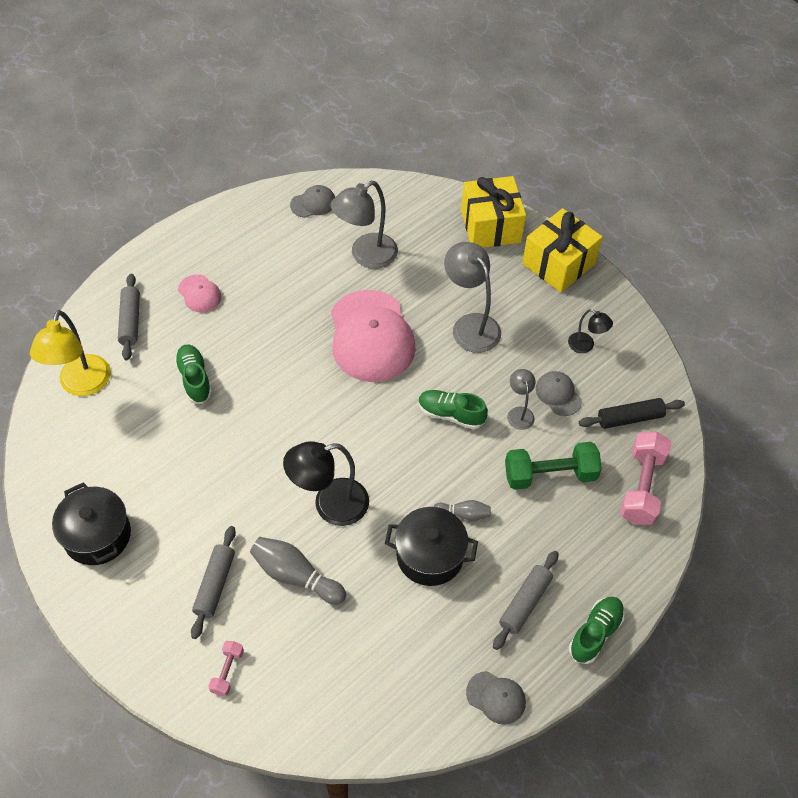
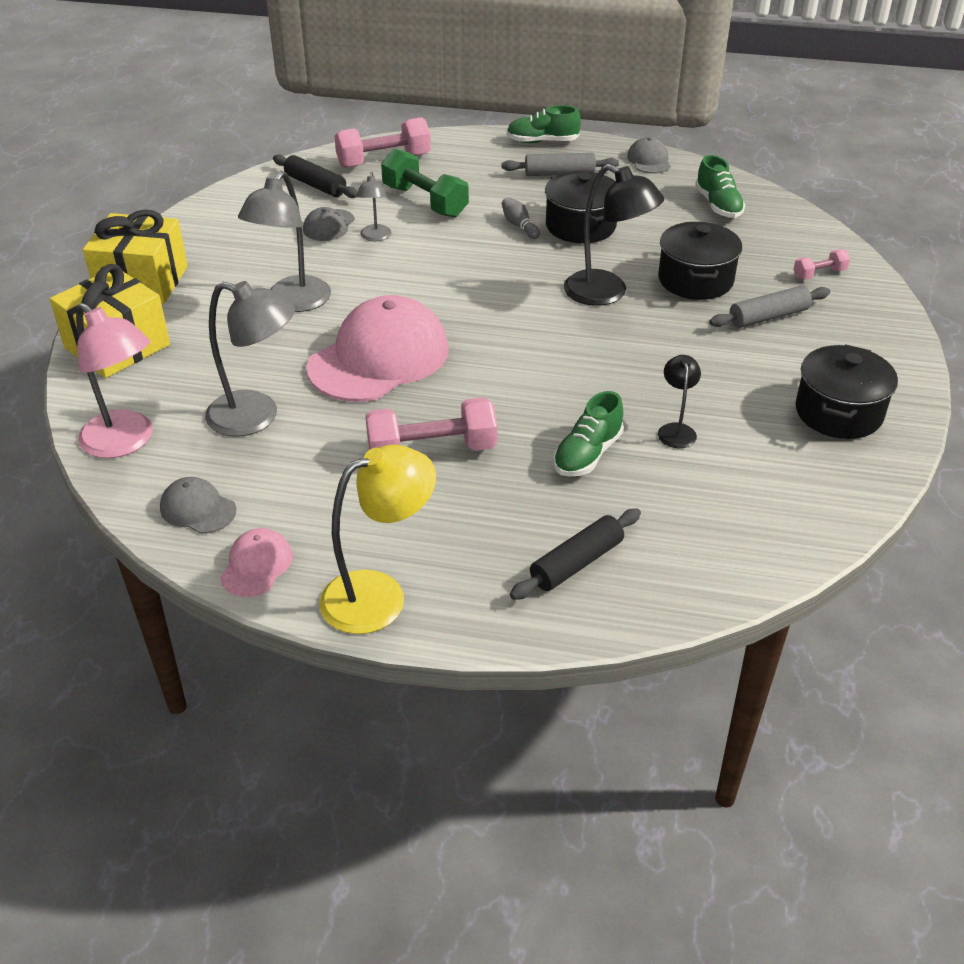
camera: 125 degrees left, 15 degrees down
(82, 385) = (712, 544): yellow lamp -> yellow lamp (379, 595)
(130, 321) = (576, 563): grey rolling pin -> black rolling pin
(199, 294) = (463, 525): pink cap -> pink cap (256, 565)
(266, 313) = (432, 450): none -> pink dumbbell
(296, 575) = (695, 280): grey bowling pin -> black pot
(393, 197) = (126, 442): none -> pink lamp
(451, 414) = (422, 271): green shoe -> green shoe (718, 205)
(519, 413) = (375, 237): grey lamp -> grey lamp turned 45 degrees counterclockwise
(585, 346) = (249, 231): black lamp -> black lamp (676, 430)

